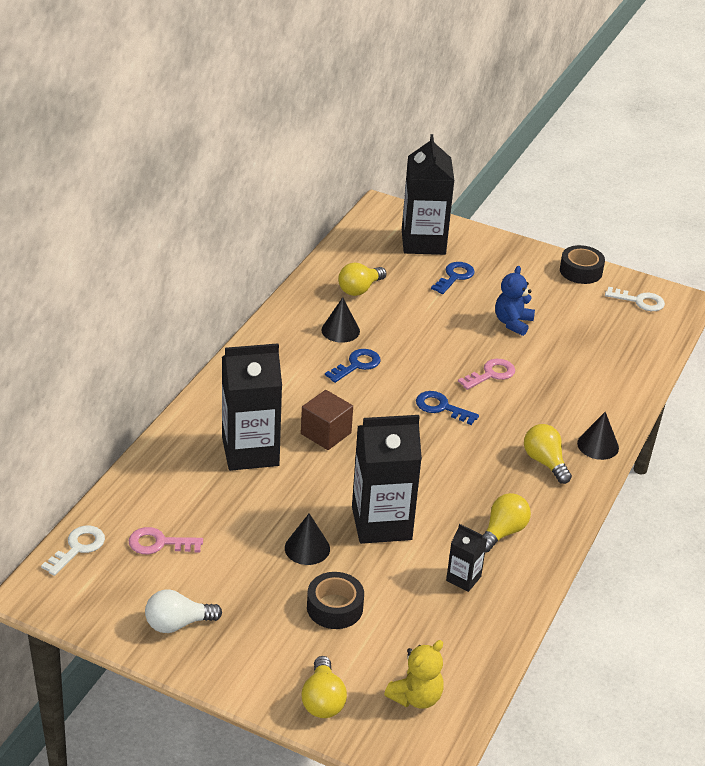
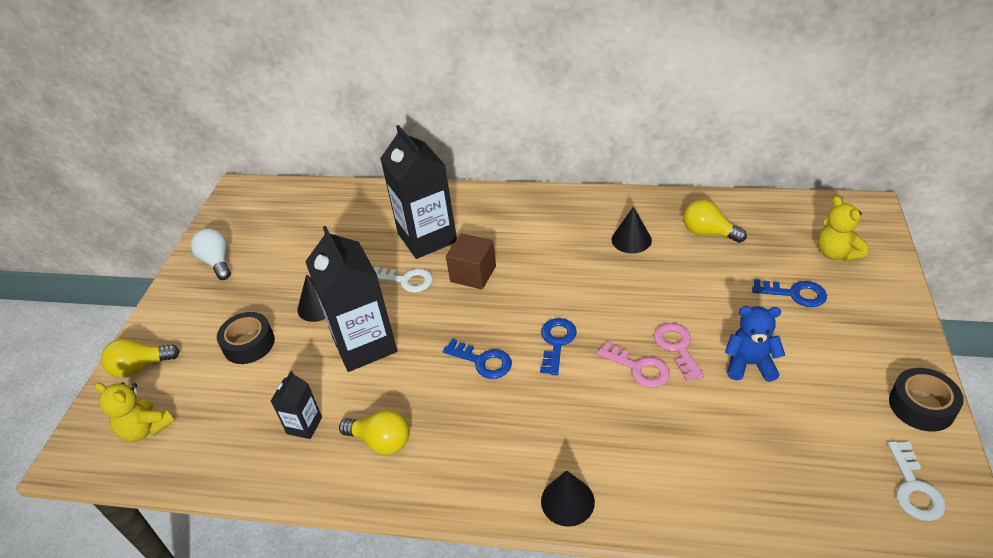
camera: 80 degrees right, 5 degrees up
(78, 548) = (286, 191): white key -> white key (407, 280)
(159, 543) = (301, 226): pink key -> pink key (677, 347)
(357, 365) = (585, 265): blue key -> blue key (483, 361)
(423, 242) = (836, 253): black carton -> yellow teddy bear
(545, 462) = (511, 453): yellow light bulb -> none

